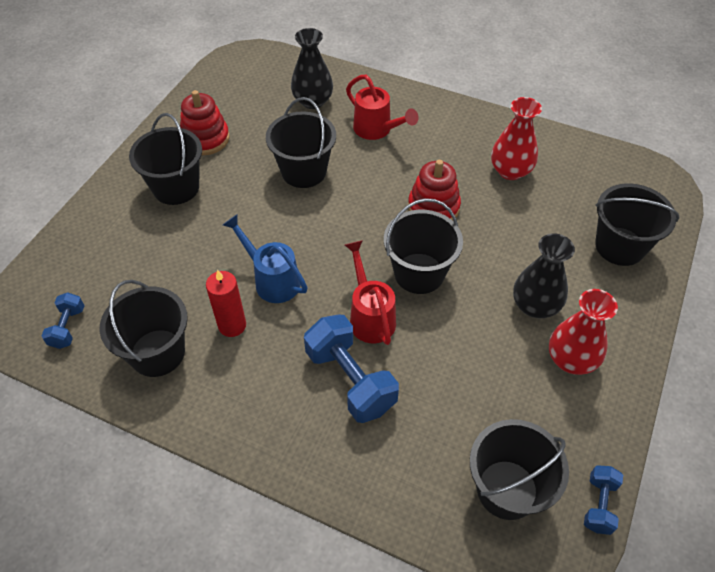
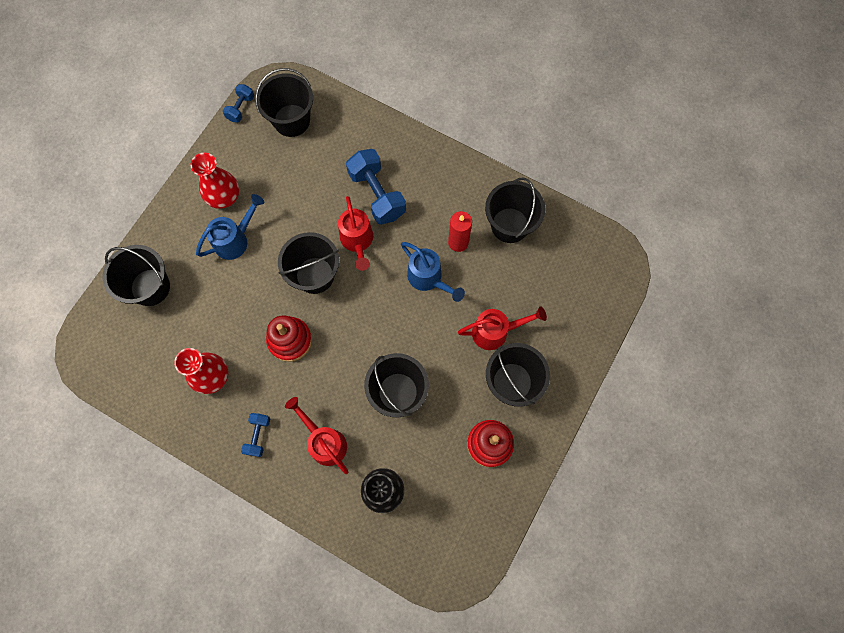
camera: 175 degrees left, 20 degrees up
(68, 327) = (577, 250): blue dumbbell -> blue dumbbell (258, 436)
(190, 231) = (495, 332): none -> red watering can
(535, 306) = (235, 240): black vase -> blue watering can

